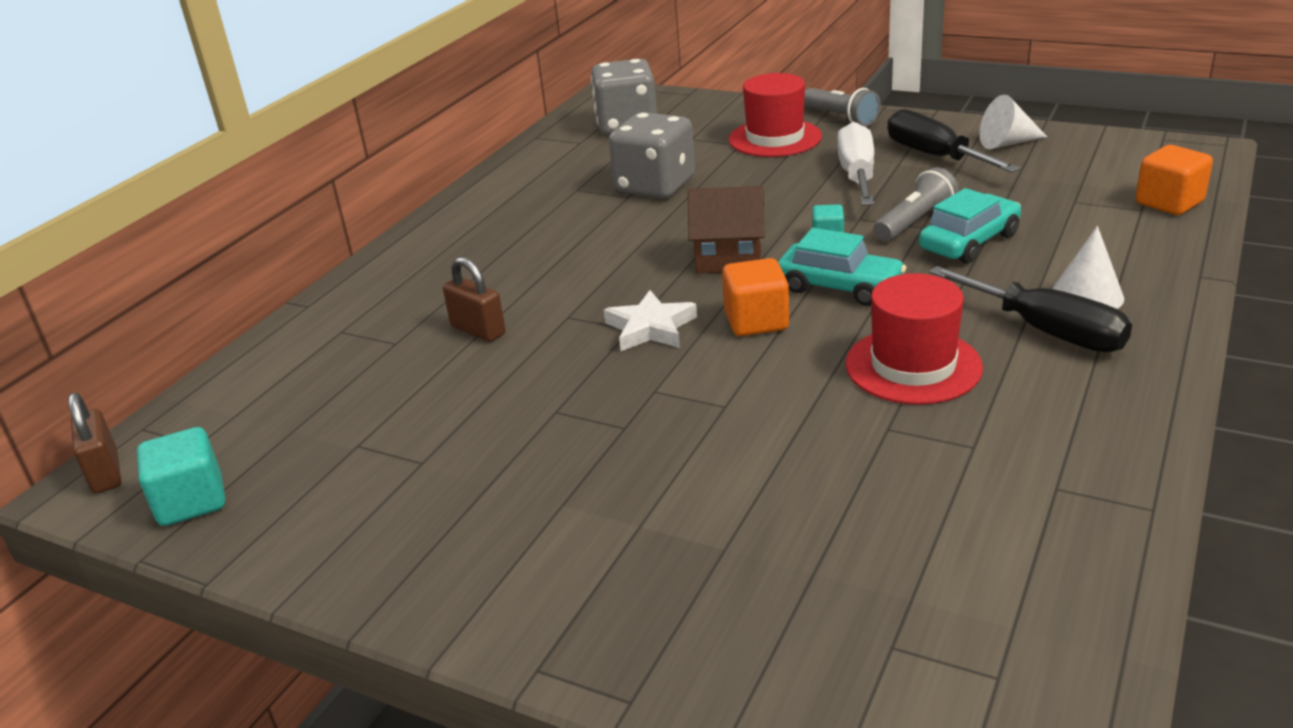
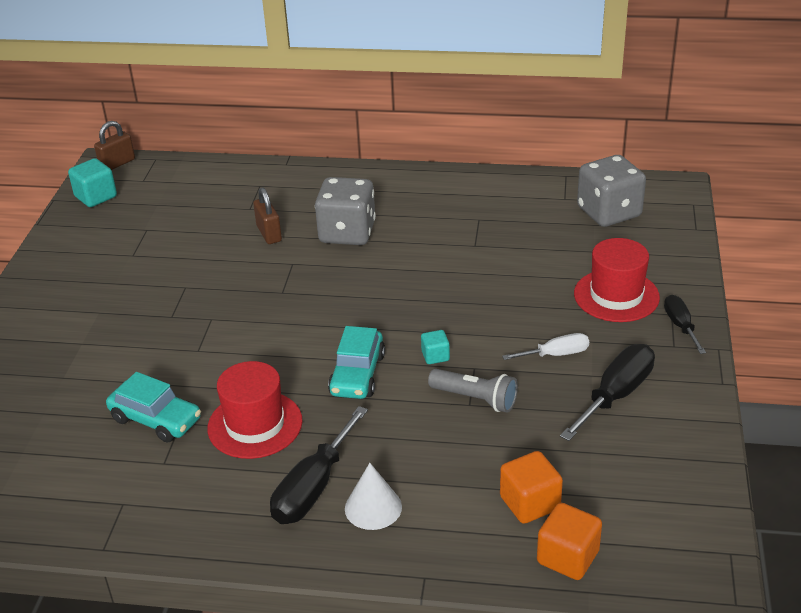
camera: 70 degrees right, 5 degrees up
(478, 330) = (269, 233): brown padlock -> brown padlock turned 45 degrees counterclockwise
(650, 328) = (284, 300): white star -> none
(655, 186) = (496, 254): grey dice -> grey dice (347, 233)
(728, 259) = (387, 314): brown house -> none
(756, 321) = (301, 344): orange cube -> orange cube (530, 503)
(841, 118) = (680, 326): grey flashlight -> black screwdriver
(857, 175) = (556, 354): white screwdriver -> white screwdriver, size x0.60
(969, 242) = (448, 433): turquoise car -> turquoise car (156, 419)
(1007, 143) = (667, 439): white cone -> none

